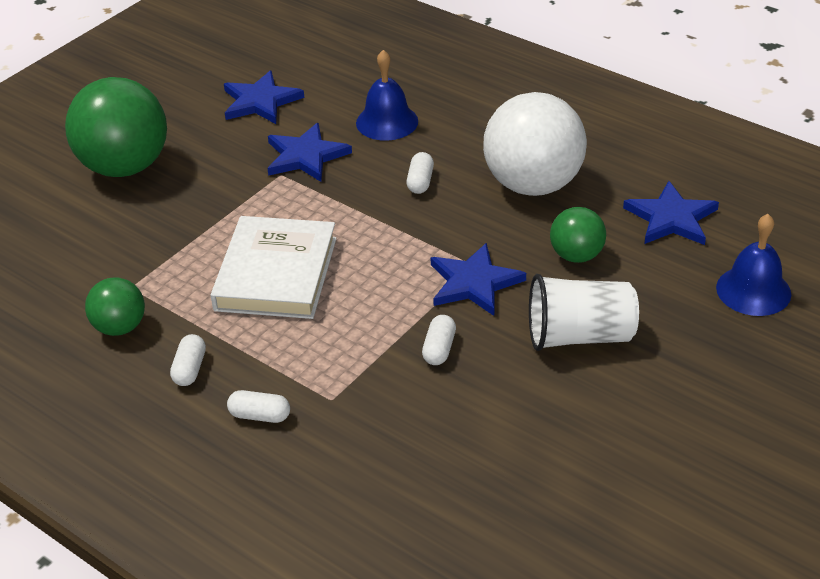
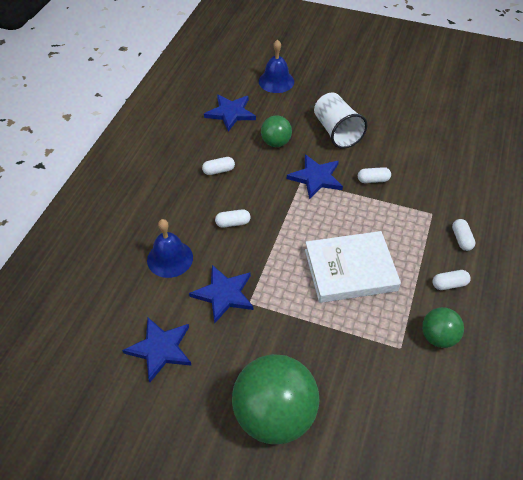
camera: 110 degrees left, 10 degrees up
(533, 184) = (218, 171): white ball -> white capsule

